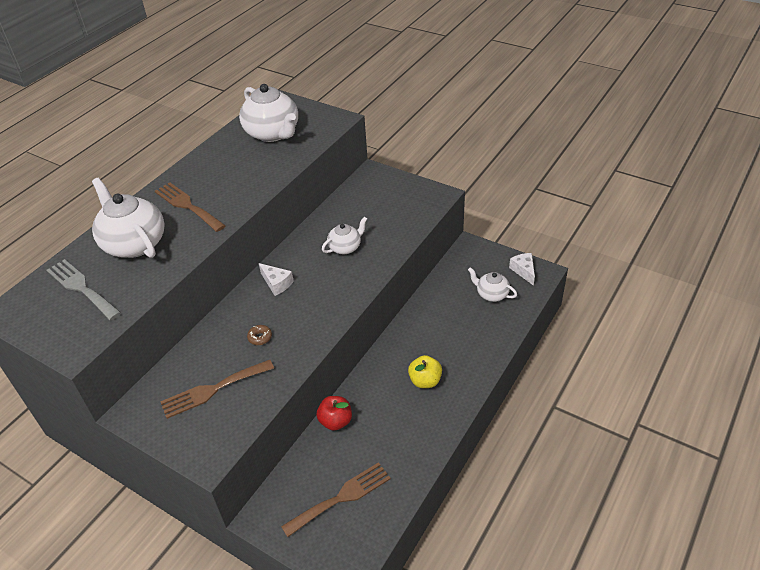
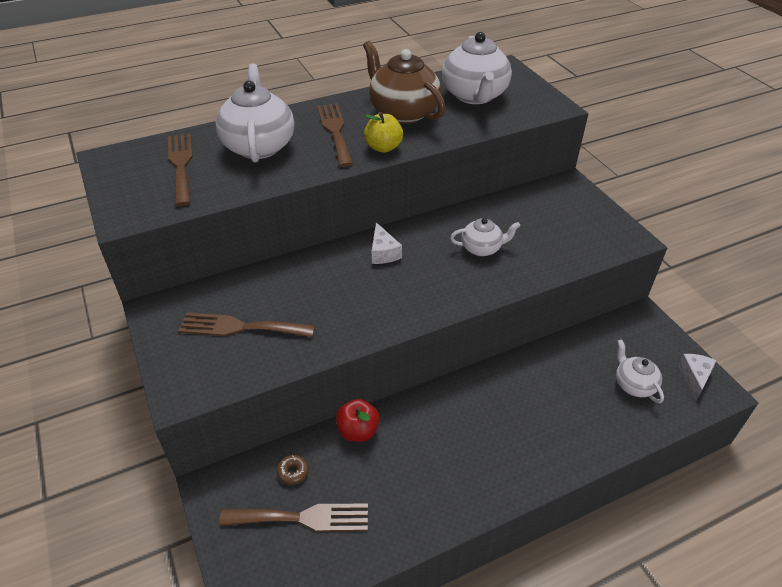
camera: 30 degrees right, 0 degrees up
(81, 288) = (181, 165): grey fork -> brown fork
(228, 168) = (403, 112): none -> brown teapot
(260, 337) = (324, 298): brown donut -> brown donut (293, 472)
(425, 381) = (484, 442): yellow apple -> yellow apple (383, 147)

